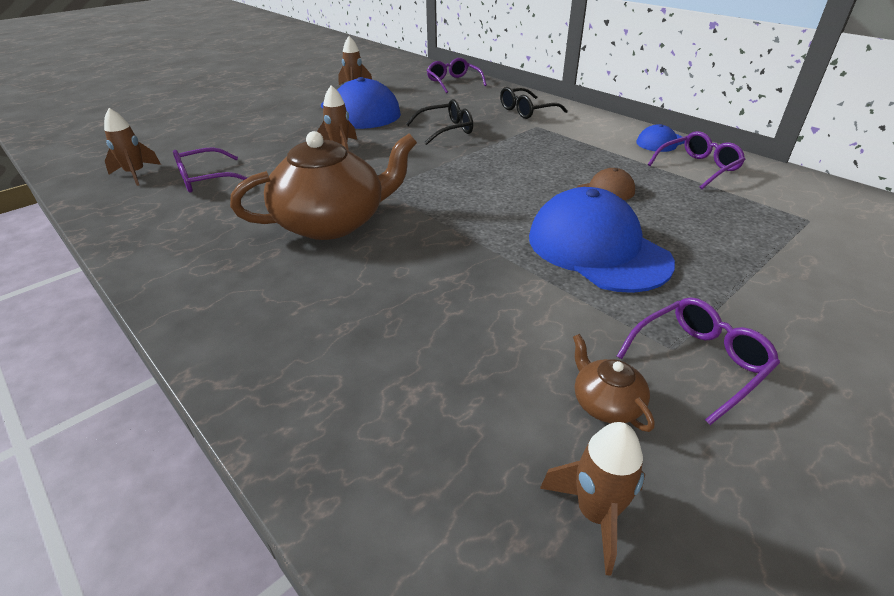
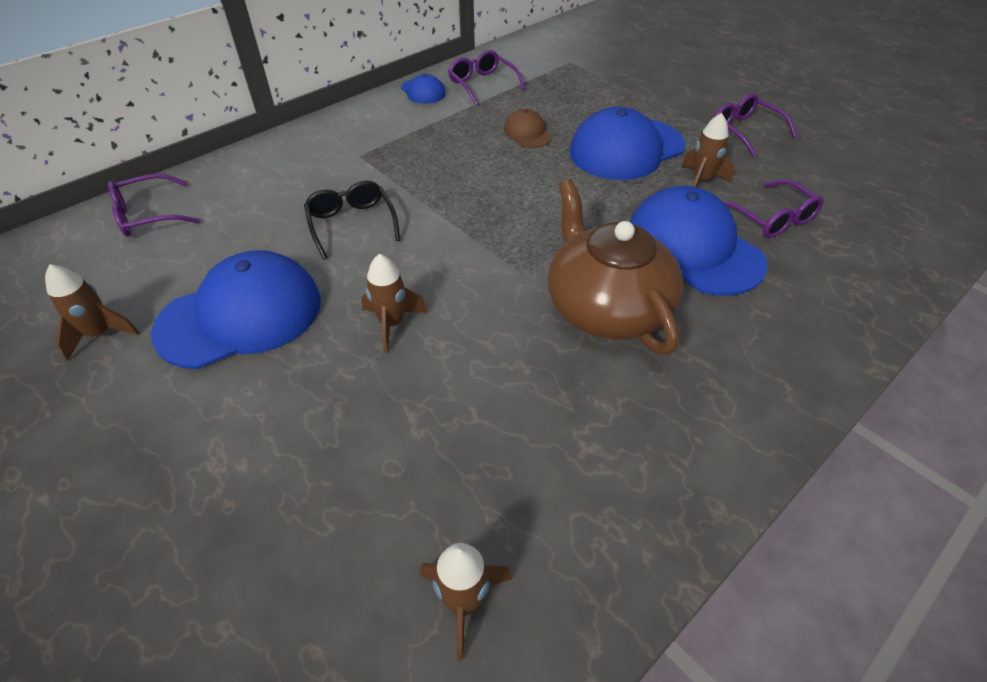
camera: 90 degrees left, 10 degrees up
(206, 179) = (491, 472): purple glasses -> purple glasses (771, 218)
(407, 276) = (693, 247): none -> blue cap
(526, 111) = (306, 158): black glasses -> none
(595, 514) = (873, 179): brown rocket -> brown rocket (701, 180)
(606, 403) = (795, 167): brown teapot -> none

